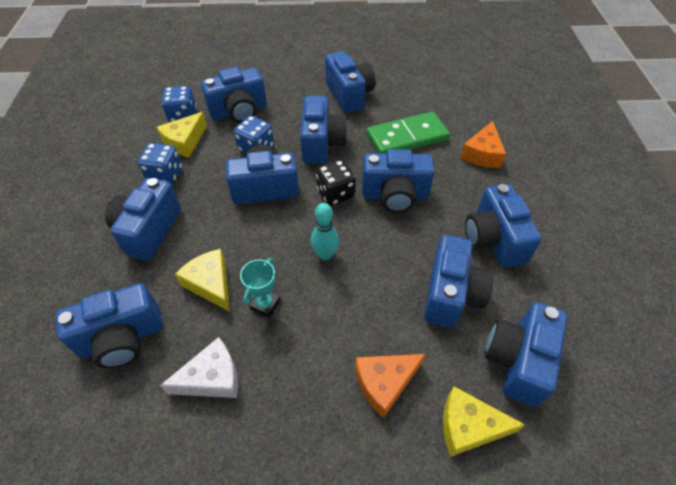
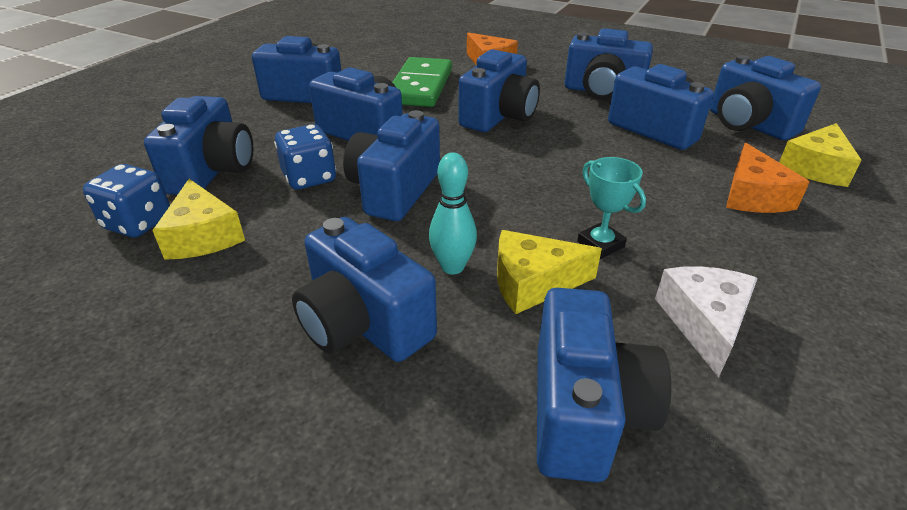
camera: 60 degrees left, 15 degrees down
(165, 175) = (253, 275): blue dice -> none
(325, 254) = (550, 180): turquoise bowling pin -> turquoise bowling pin (452, 267)
(335, 193) = (459, 147): black dice -> none

